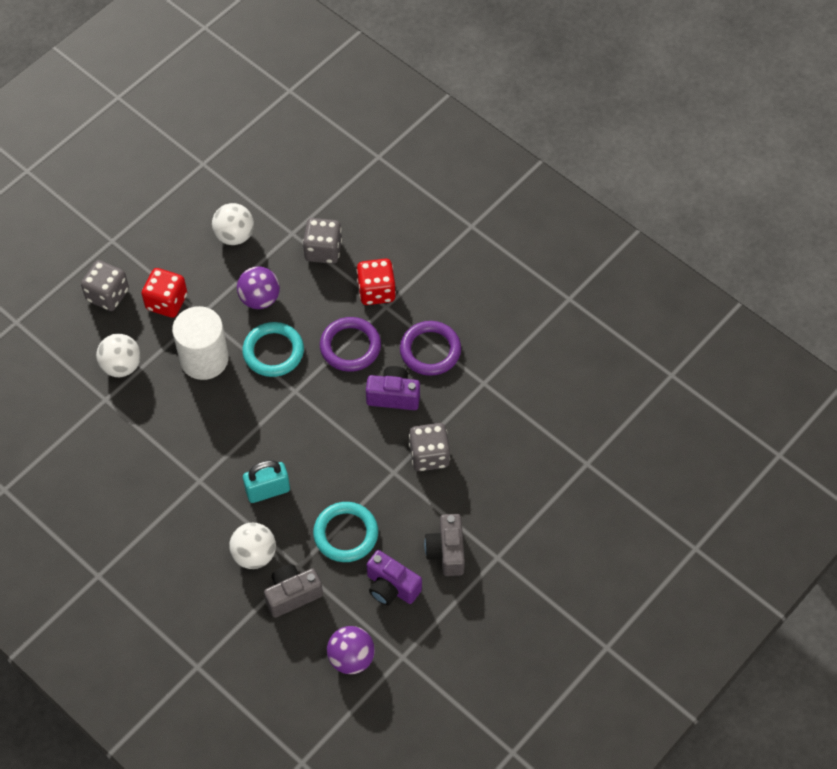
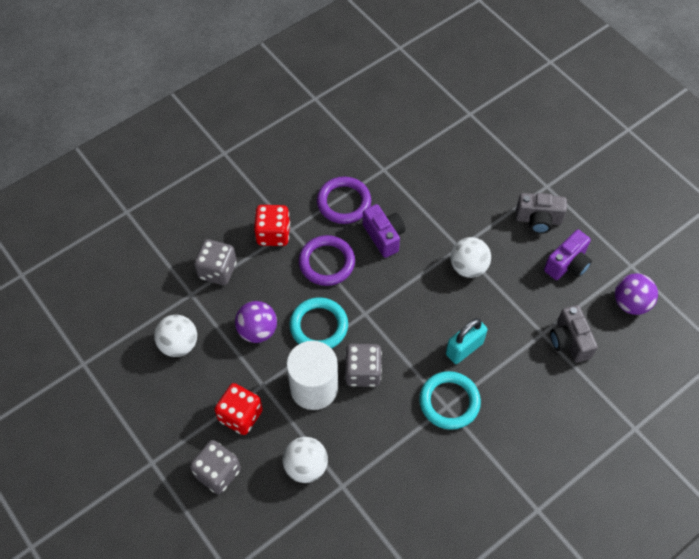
camera: 80 degrees left, 0 degrees up
(254, 554) = (527, 367): white ball -> white ball (468, 267)
(268, 490) = (464, 348): turquoise padlock -> turquoise padlock turned 60 degrees clockwise
(346, 534) = (514, 292): turquoise ring -> turquoise ring (449, 402)
(393, 396) = (384, 236): purple camera -> purple camera turned 135 degrees clockwise
(429, 455) = (447, 218): grey dice -> grey dice (363, 372)

